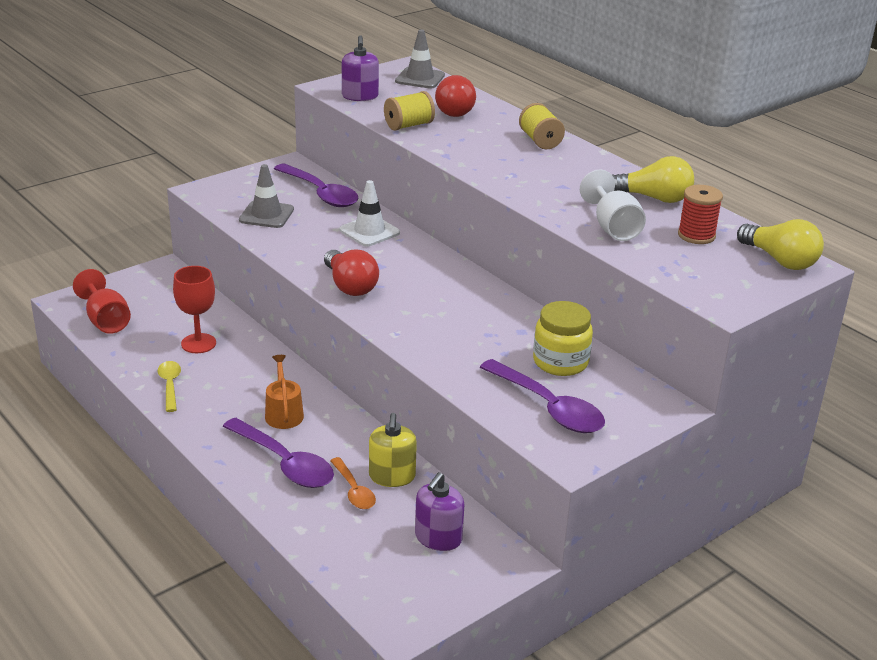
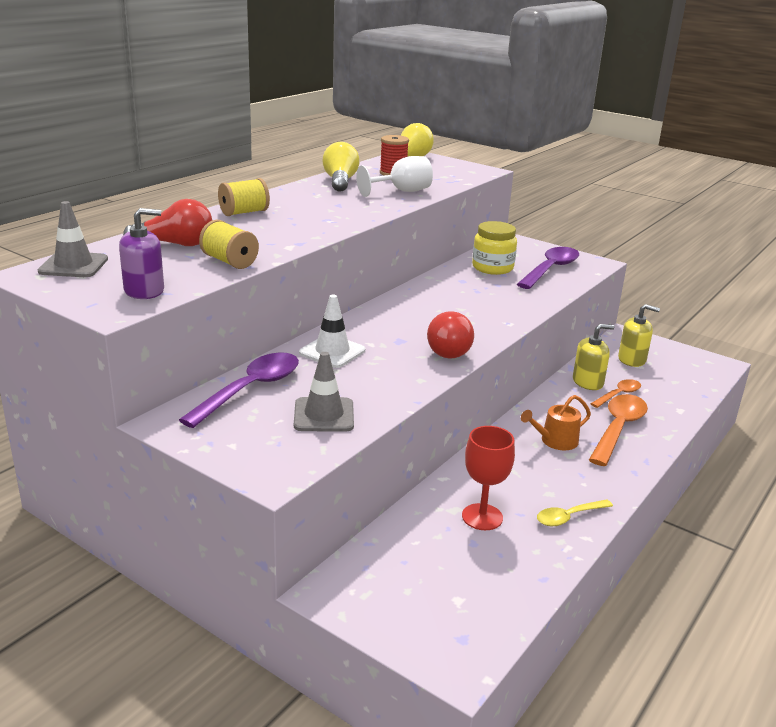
camera: 105 degrees left, 5 degrees down
(106, 320) = (482, 608): red goblet -> none
(285, 463) = (618, 429): purple spoon -> orange spoon
(350, 286) = (448, 349): red light bulb -> red light bulb turned 135 degrees clockwise
(438, 538) = (632, 359): purple soap dispenser -> yellow soap dispenser

